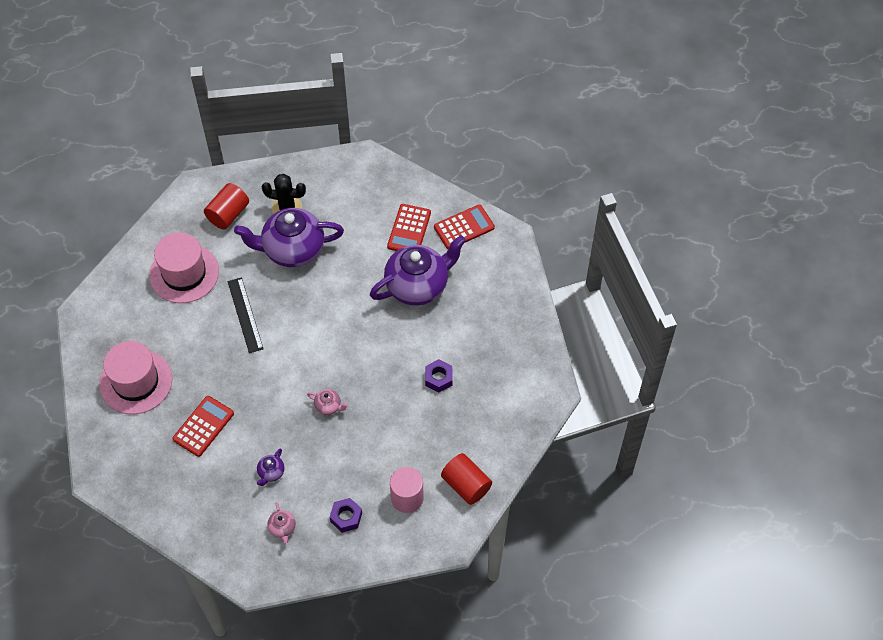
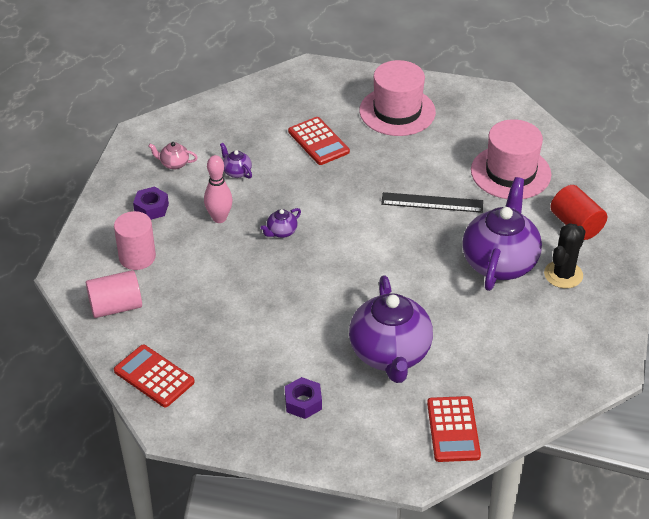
camera: 115 degrees right, 15 degrees down
(328, 406) = (281, 232): pink teapot -> purple teapot
(333, 459) = (219, 218): none -> pink bowling pin
(409, 230) = (476, 374): red calculator -> red calculator (154, 376)
(438, 378) = (256, 329): purple nut -> purple nut (303, 402)
(466, 485) = (116, 307): red cylinder -> pink cylinder

